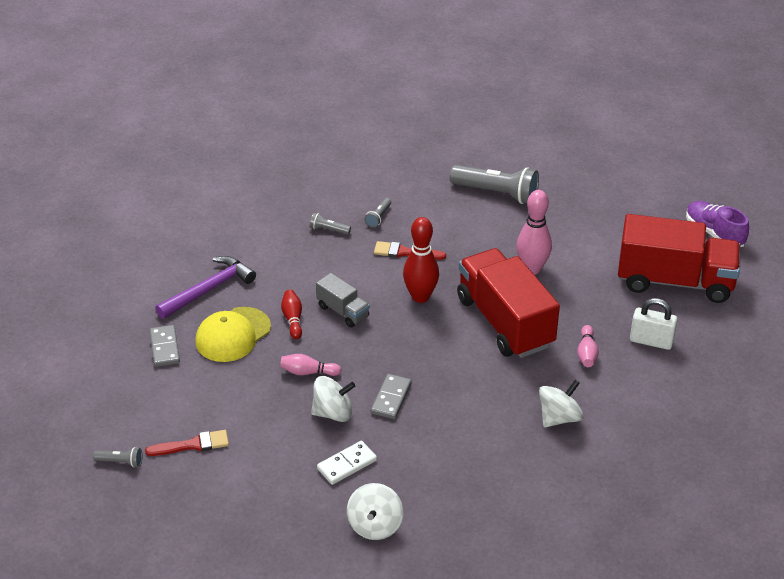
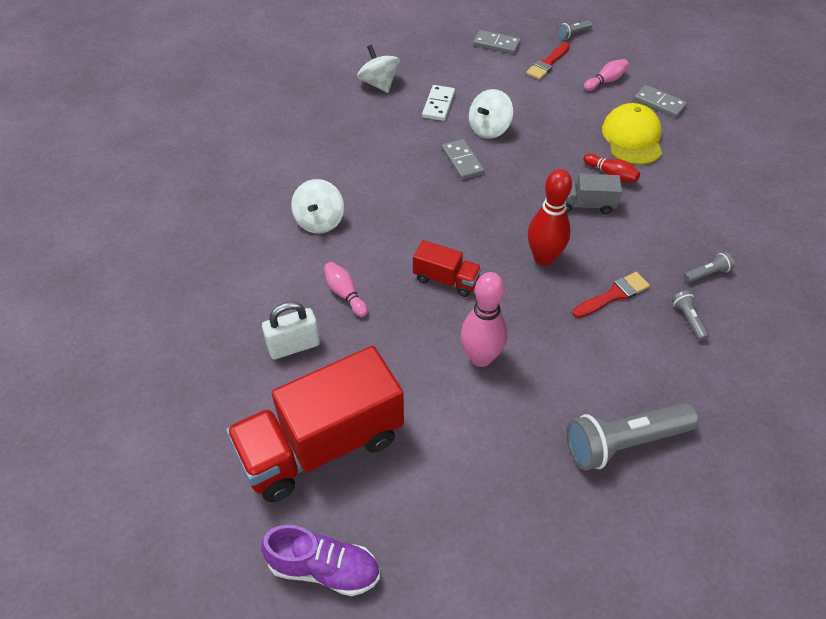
camera: 140 degrees right, 10 degrees up
(206, 499) = (496, 44): none -> grey domino
(209, 289) = (703, 159): purple hammer -> none
(308, 372) = (543, 144): pink bowling pin -> pink bowling pin (605, 81)
(505, 322) = (446, 279): red truck -> red truck, size x0.47

